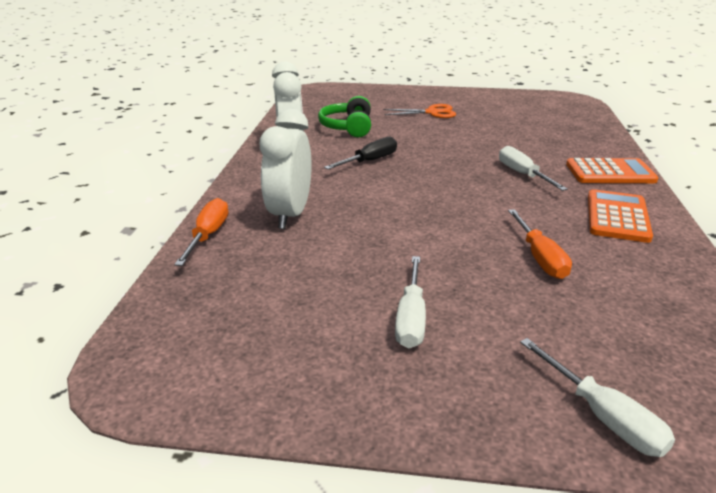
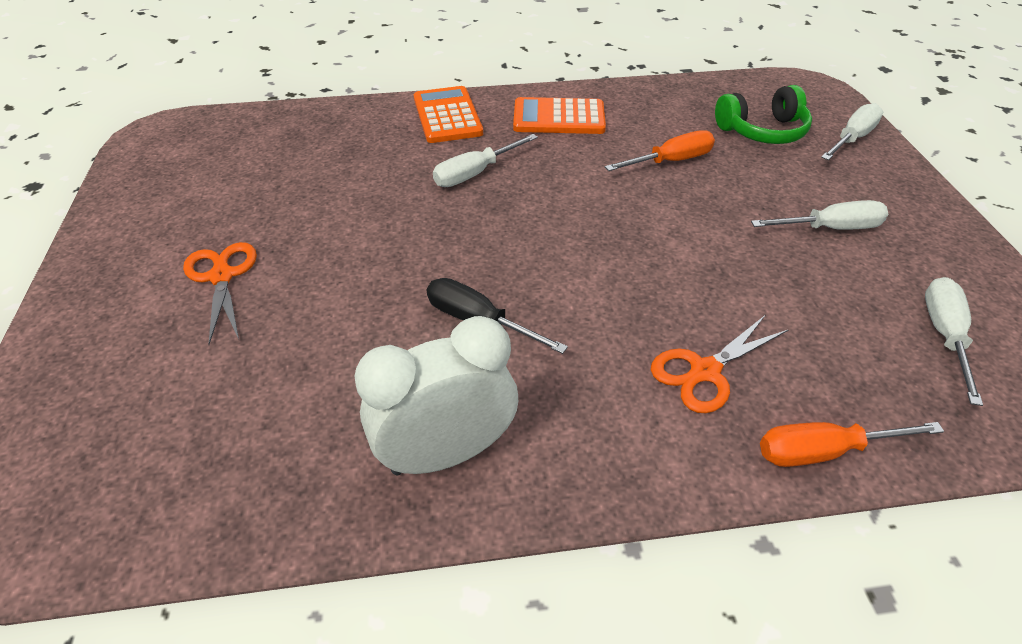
camera: 105 degrees left, 15 degrees up
(249, 326) = (944, 335): none -> white screwdriver
(290, 214) = (705, 371): white clock -> orange scissors
(348, 127) = (316, 384): green headphones -> green headphones (762, 131)

